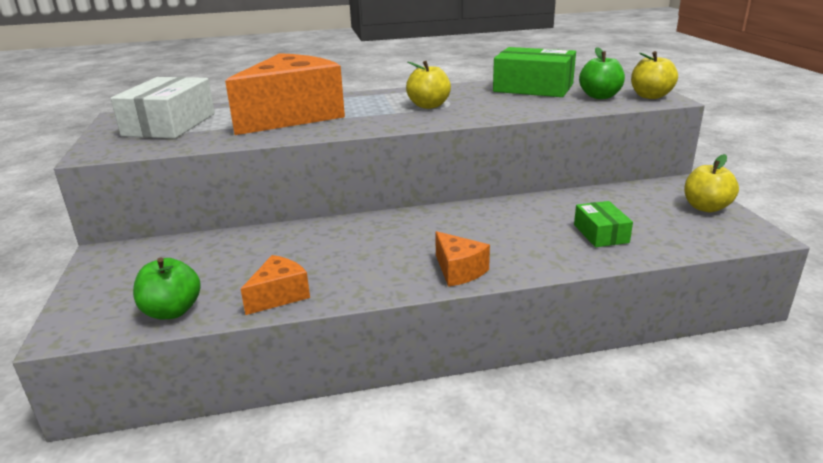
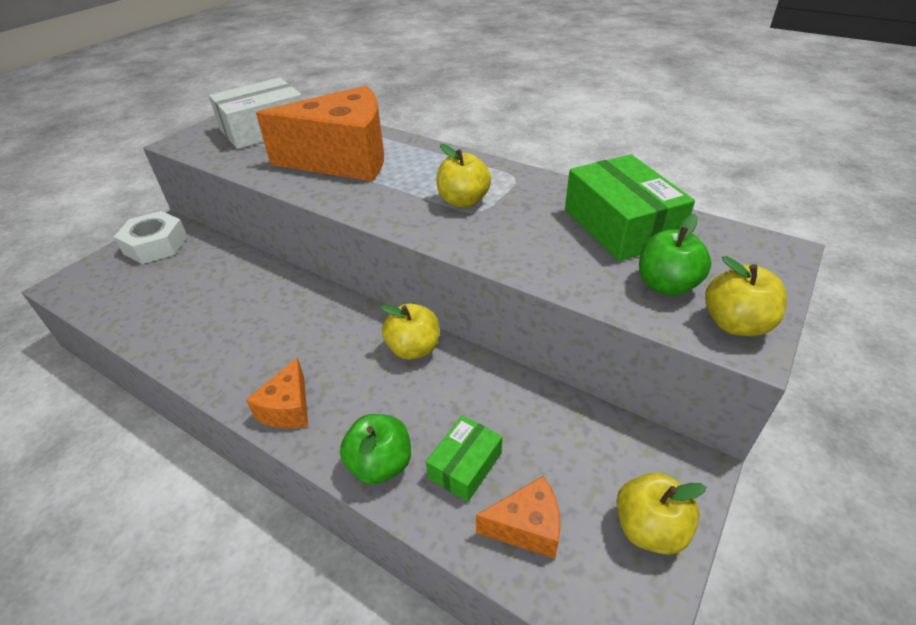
camera: 45 degrees right, 15 degrees up
(123, 266) = (156, 245): none -> white nut
(172, 311) = (113, 307): green apple -> green apple (380, 464)
(279, 296) = (168, 338): orange cheese -> orange cheese (526, 527)
(475, 212) = (413, 349): none -> yellow apple

